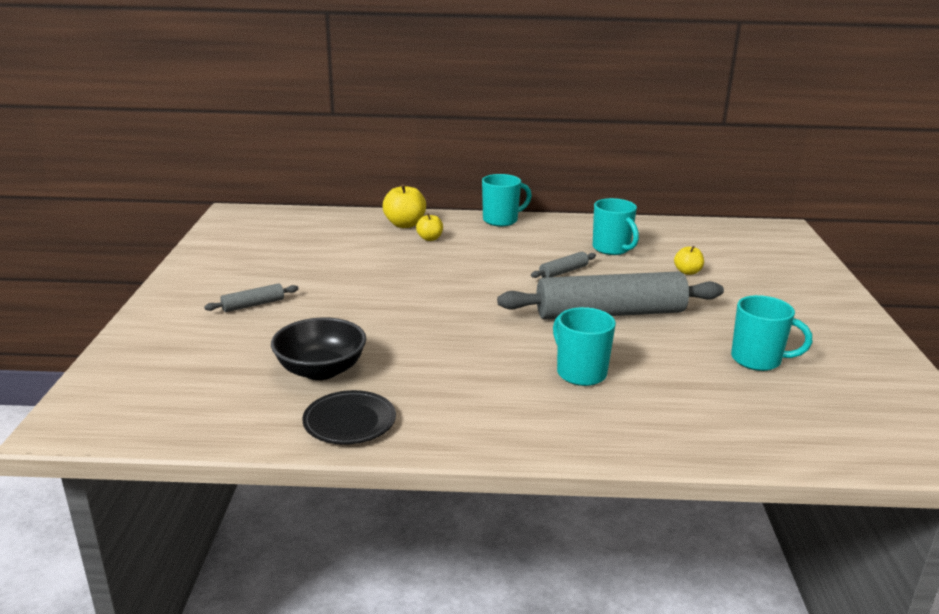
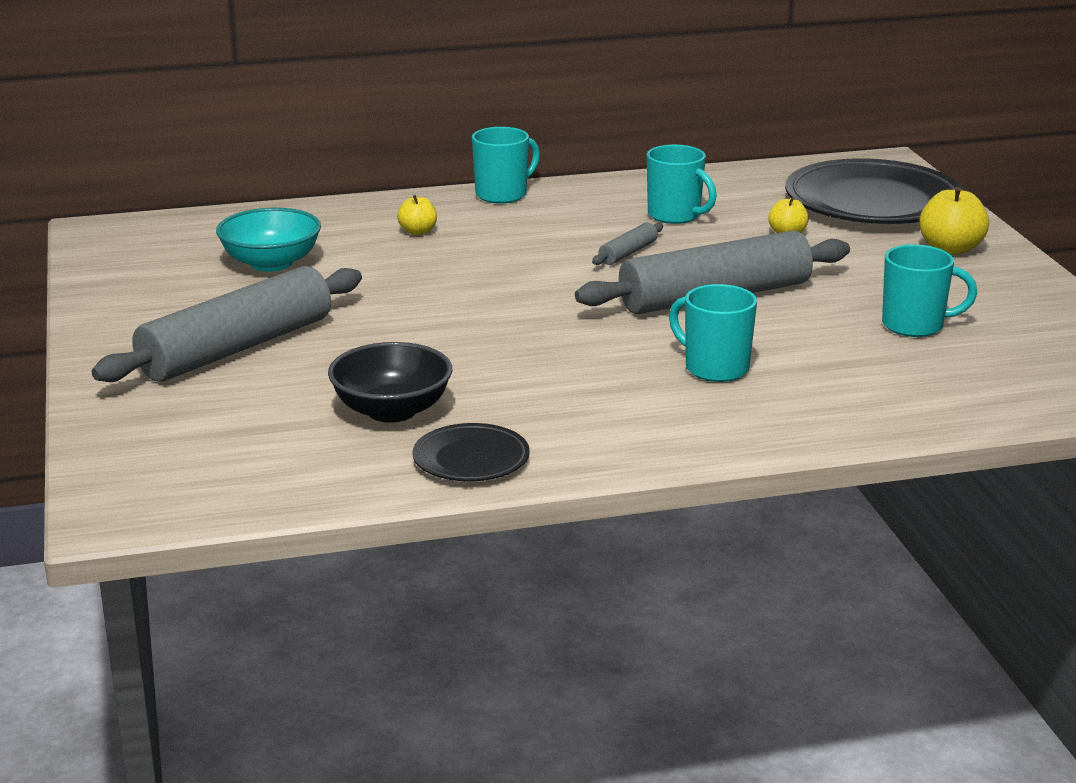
camera: 15 degrees left, 0 degrees up
(253, 305) = (236, 348): grey rolling pin -> grey rolling pin, size x2.41
(321, 248) = (271, 263): none -> turquoise bowl
(405, 224) = (368, 216): yellow apple -> yellow apple (950, 249)
(762, 257) = (873, 203): none -> black plate

